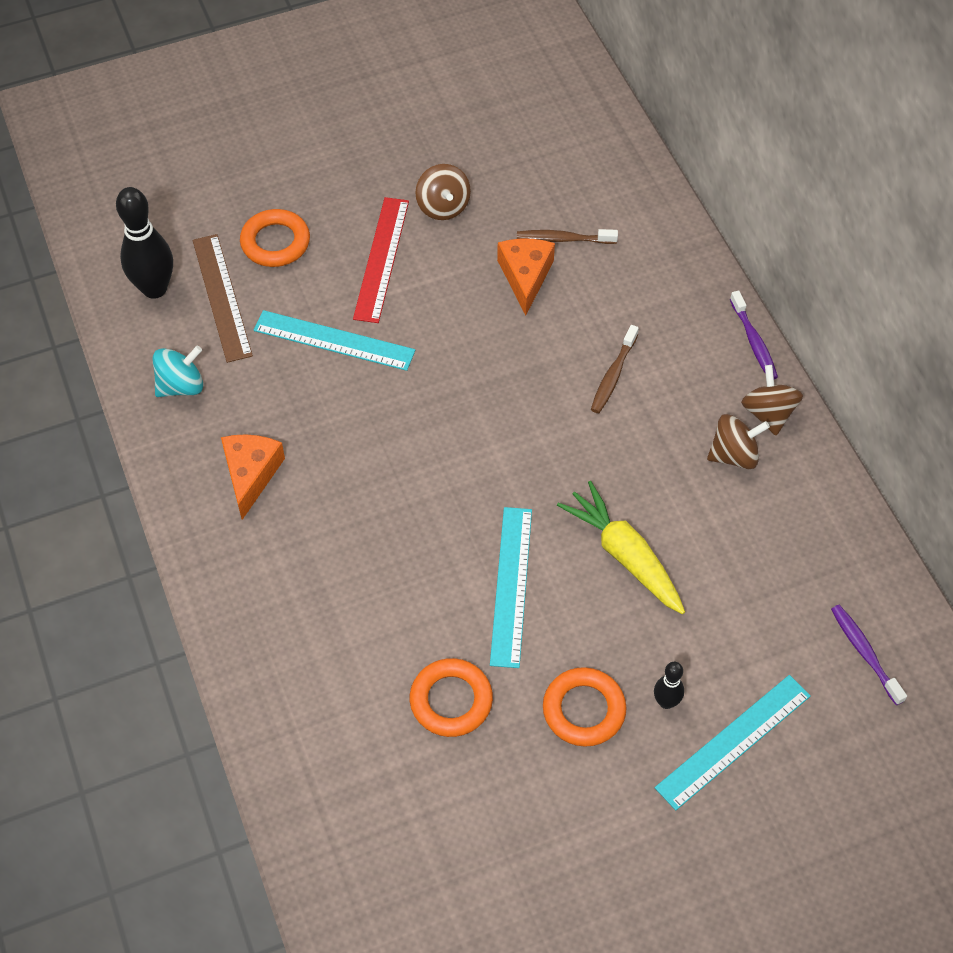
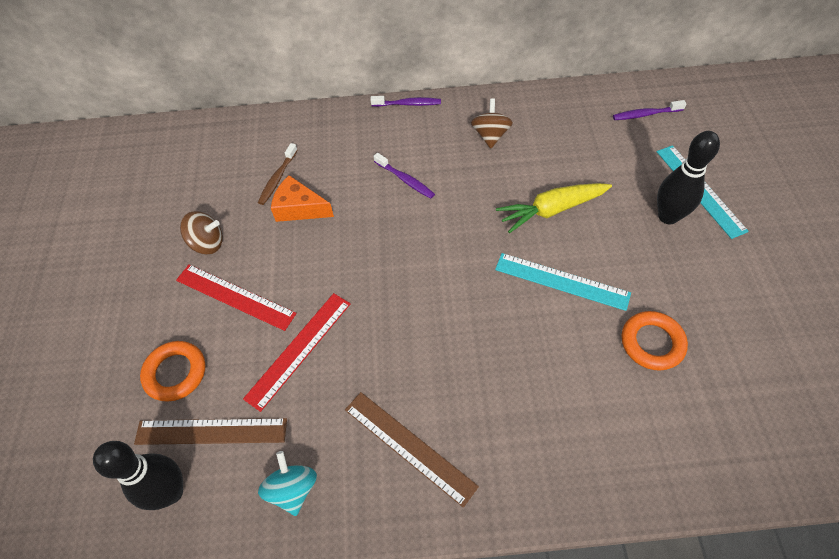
camera: 70 degrees left, 0 degrees up
(251, 475) = (409, 446): orange cheese -> brown ruler
(334, 340) = (298, 349): turquoise ruler -> red ruler
(584, 710) = (669, 263): orange ring -> none
(613, 375) = (405, 180): brown toothbrush -> purple toothbrush
(666, 702) = (668, 216): black bowling pin -> black bowling pin, size x1.96
(768, 413) = (464, 111): brown spinning top -> none

